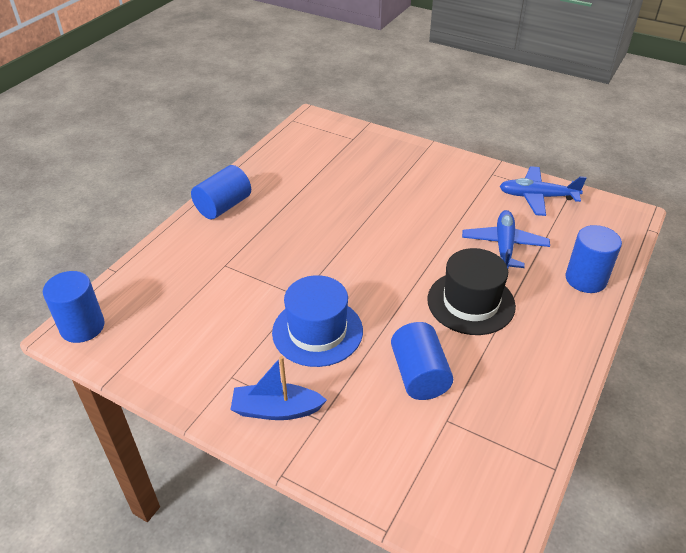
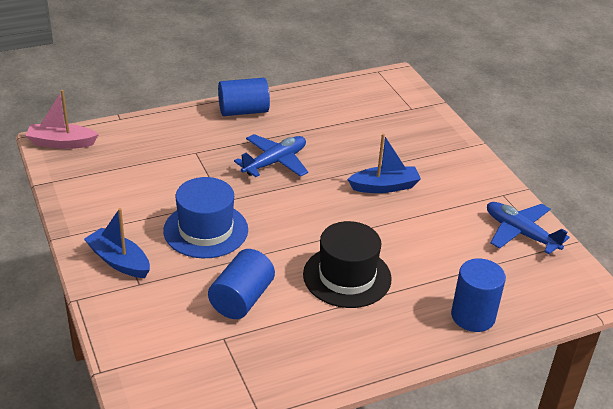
camera: 35 degrees right, 5 degrees down
(82, 327) = (61, 143): blue cylinder -> pink boat
(408, 212) = (384, 186): none -> blue boat
(504, 246) = (433, 253): blue plane -> blue plane (274, 162)

